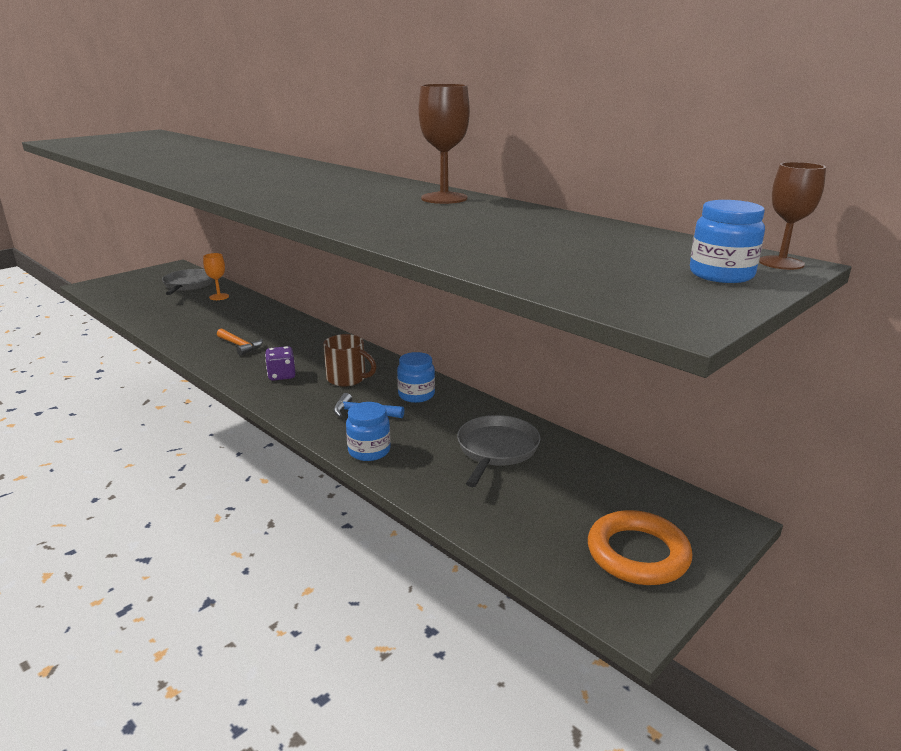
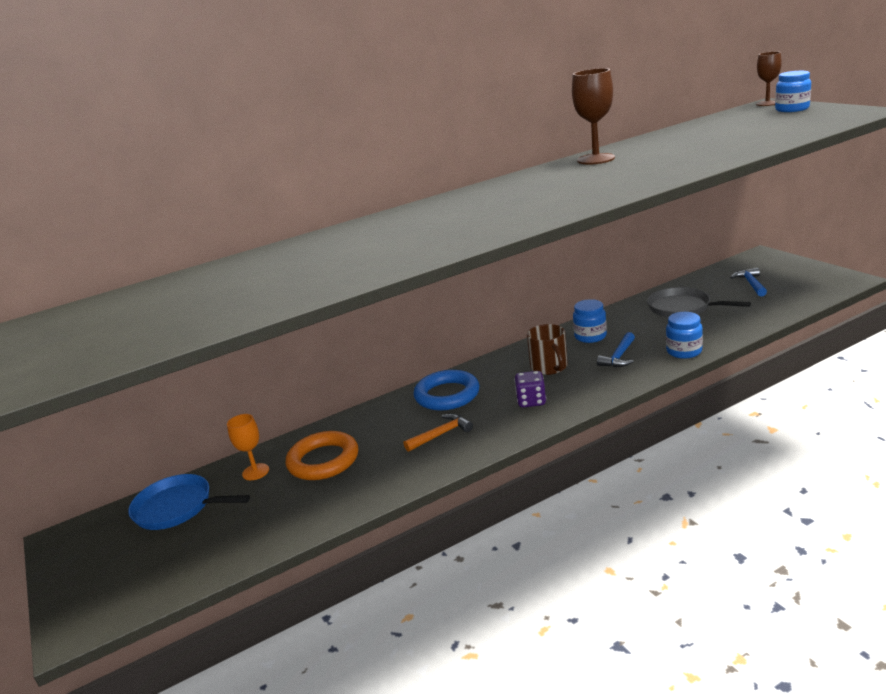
camera: 70 degrees left, 0 degrees up
(188, 285) = (177, 508): grey pan -> blue pan
(306, 341) = (447, 395): none -> blue ring
(347, 379) = (549, 367): brown mug -> brown mug turned 120 degrees clockwise
(591, 506) = (751, 284): none -> blue hammer
(637, 553) = (796, 275): orange ring -> orange ring (323, 460)

